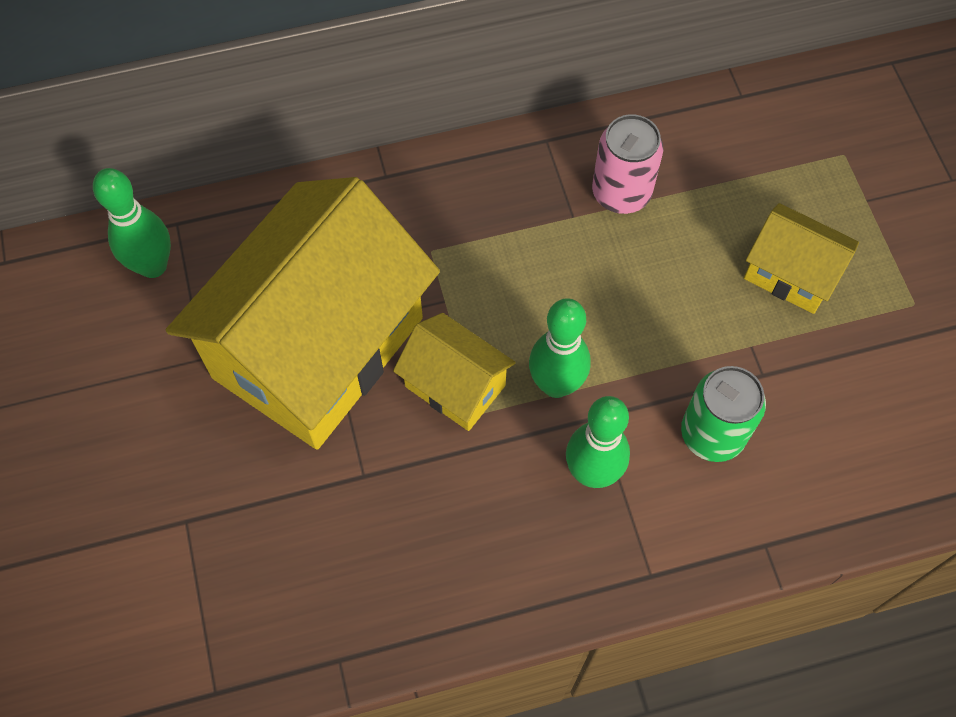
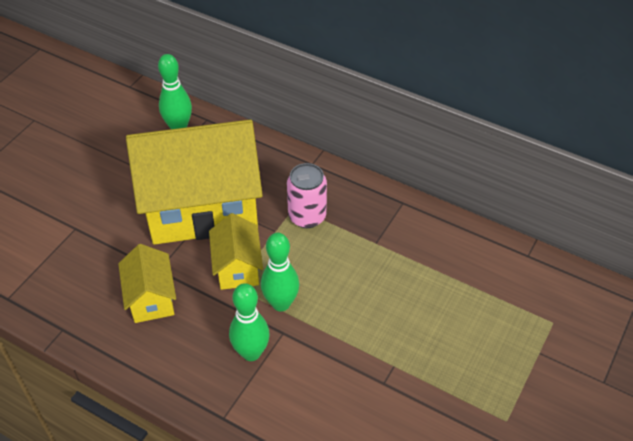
camera: 45 degrees right, 15 degrees down
(621, 193) = (411, 250): pink can -> pink can (307, 216)
(712, 434) = (326, 386): green can -> none
(790, 274) = (454, 351): yellow house -> yellow house (151, 298)

